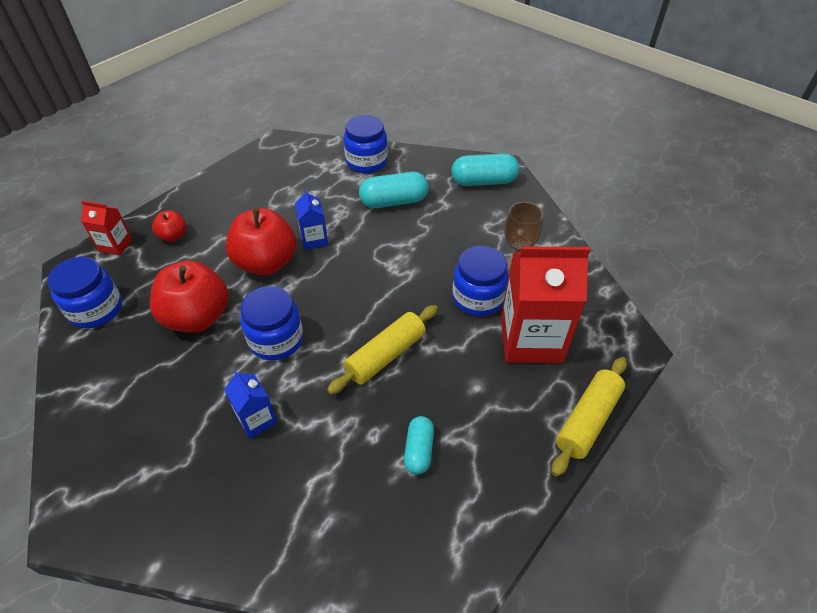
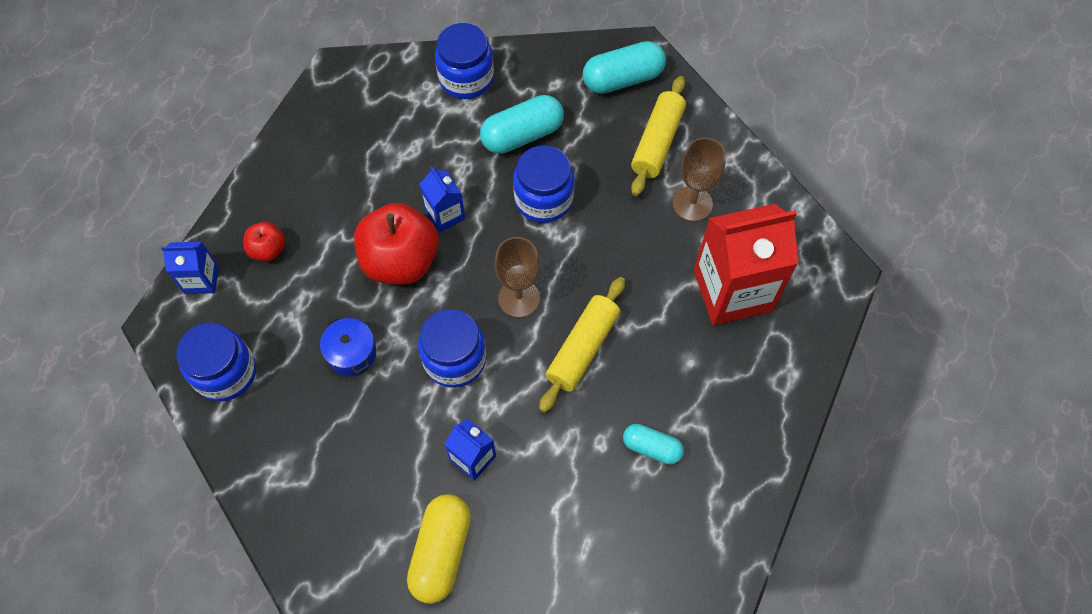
camera: 15 degrees left, 15 degrees up
(115, 245) = (201, 280): red carton -> blue carton
(192, 493) = (441, 552): none -> yellow capsule
(198, 317) = (352, 353): red apple -> blue pot
(347, 307) = (519, 298): none -> brown goblet
(419, 450) = (652, 447): turquoise capsule -> turquoise capsule turned 60 degrees counterclockwise
(477, 298) = (661, 251): blue jar -> blue jar (543, 199)
(587, 420) = (810, 371): yellow rolling pin -> yellow rolling pin (657, 142)

